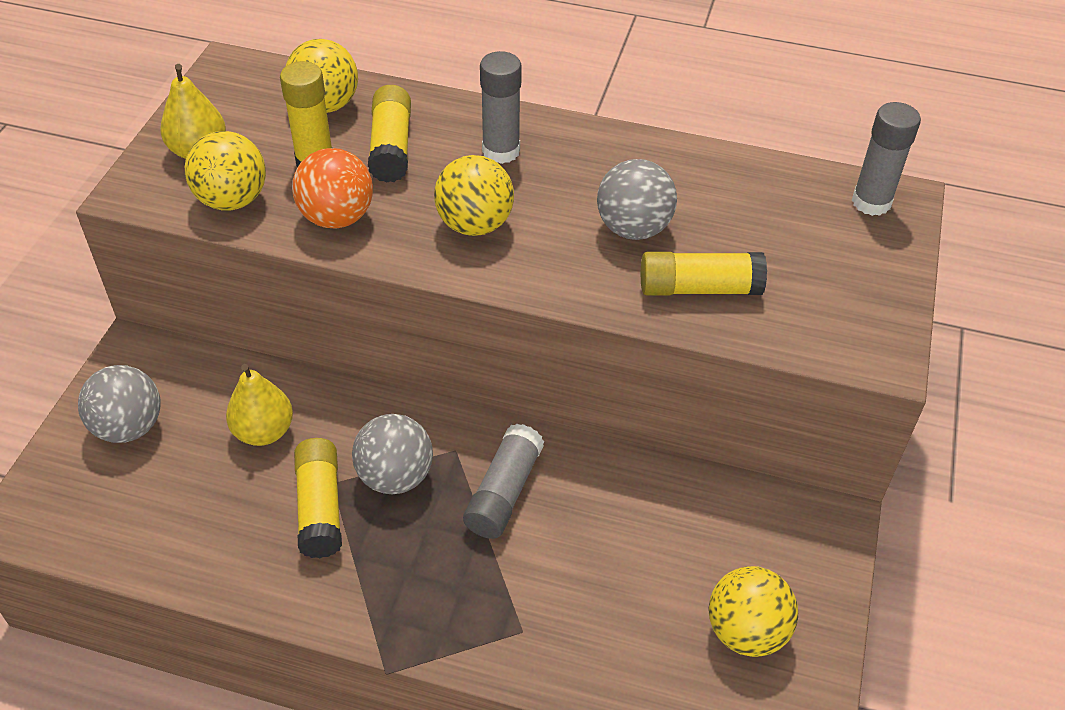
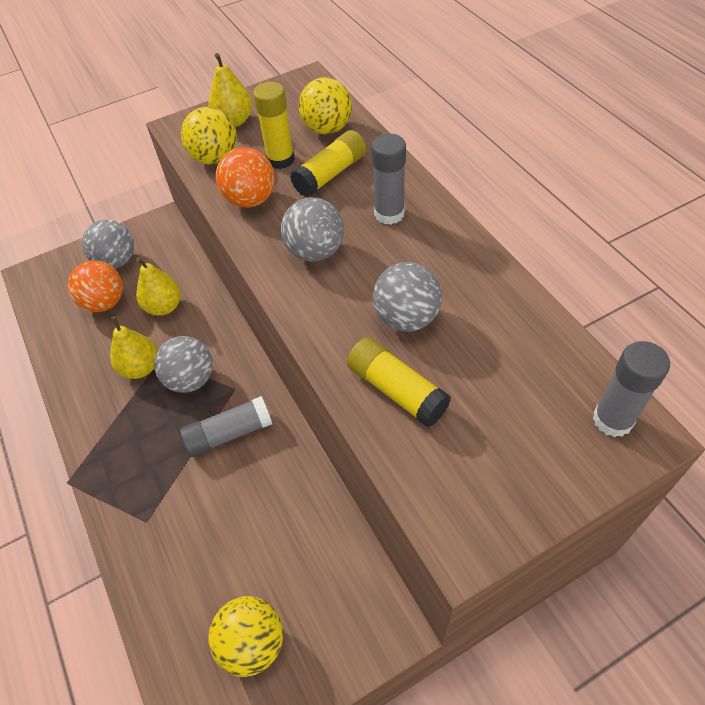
camera: 50 degrees right, 5 degrees up
(176, 478) = (104, 302): none -> orange ball
(320, 507) = (141, 368): yellow glue stick -> yellow pear
(474, 224) = (315, 251): yellow ball -> grey ball

